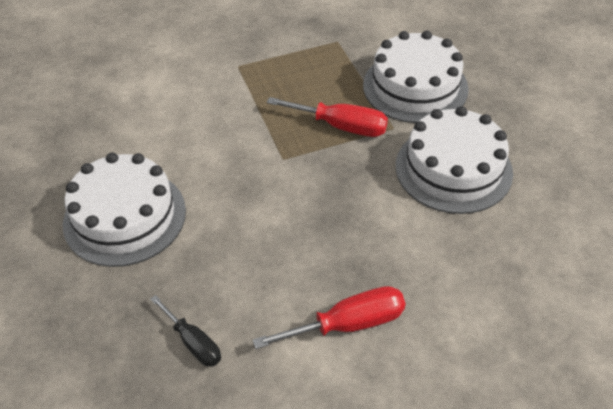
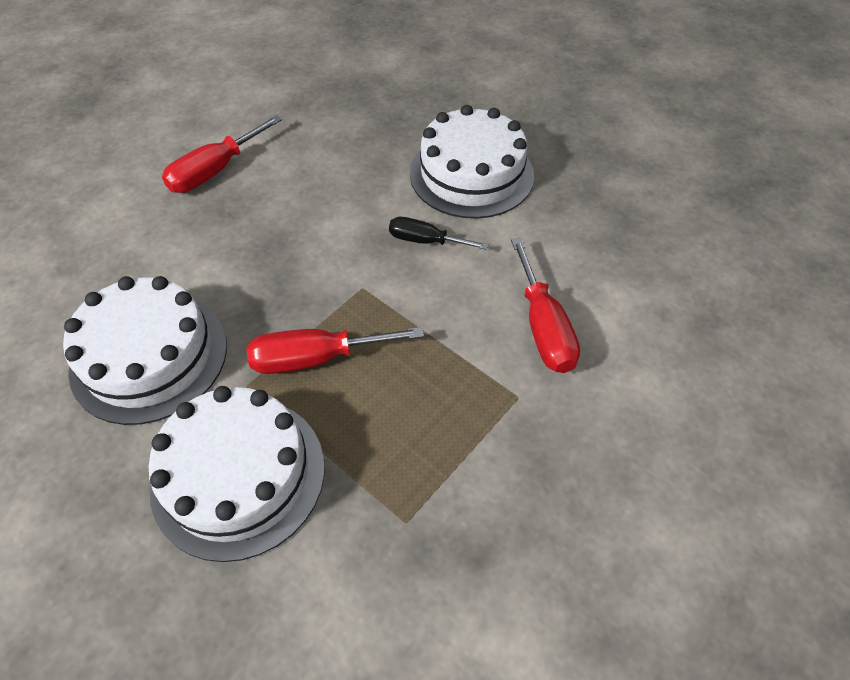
camera: 150 degrees right, 5 degrees up
(189, 91) = (543, 327): none -> red screwdriver
(193, 342) = (334, 120): black screwdriver -> black screwdriver (425, 241)

